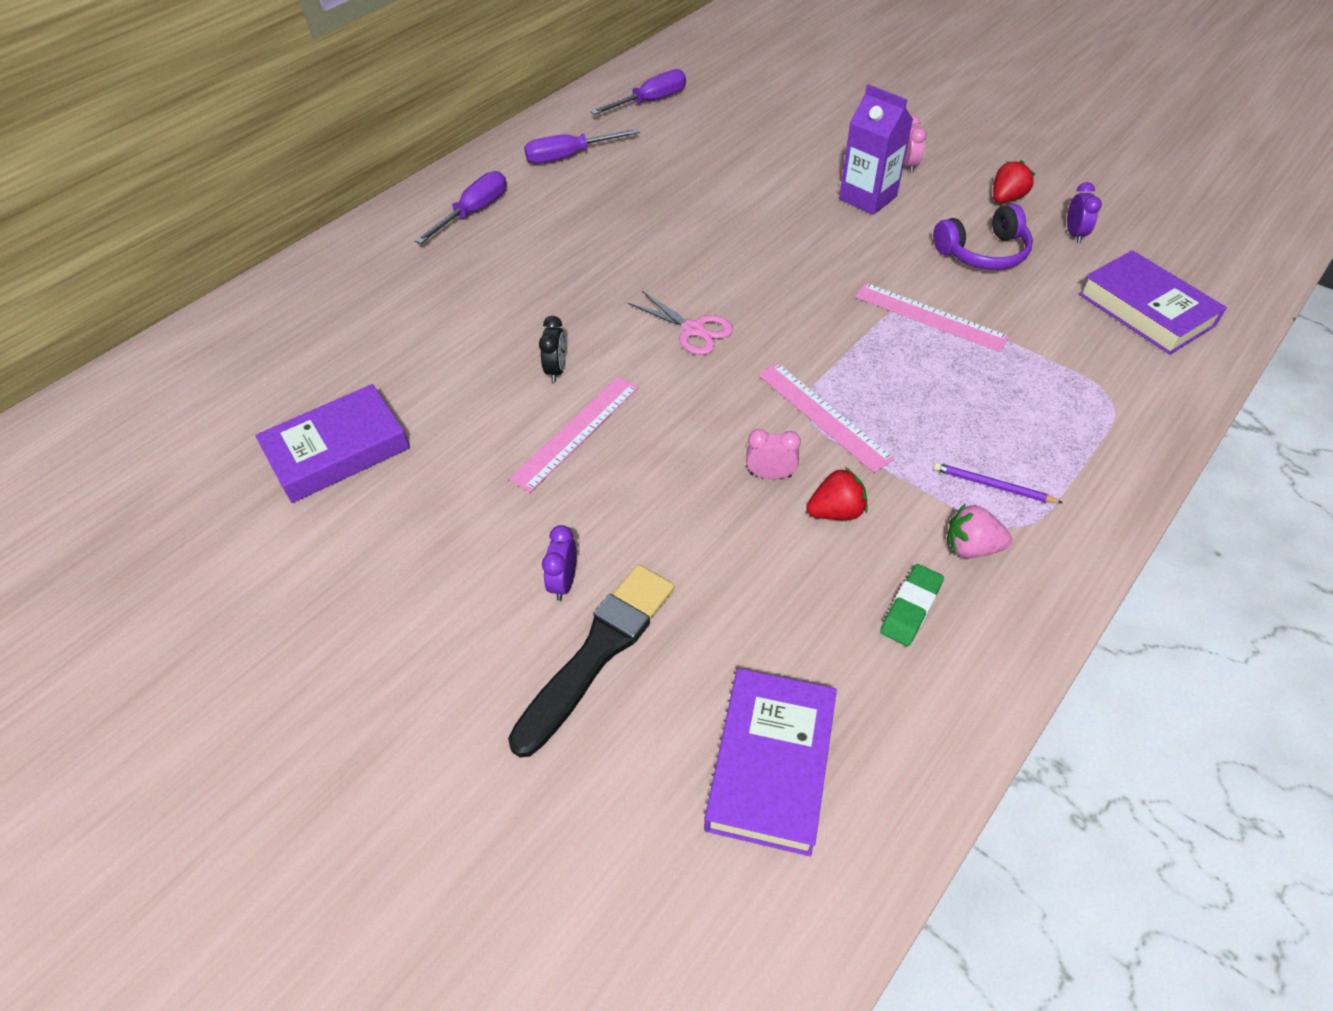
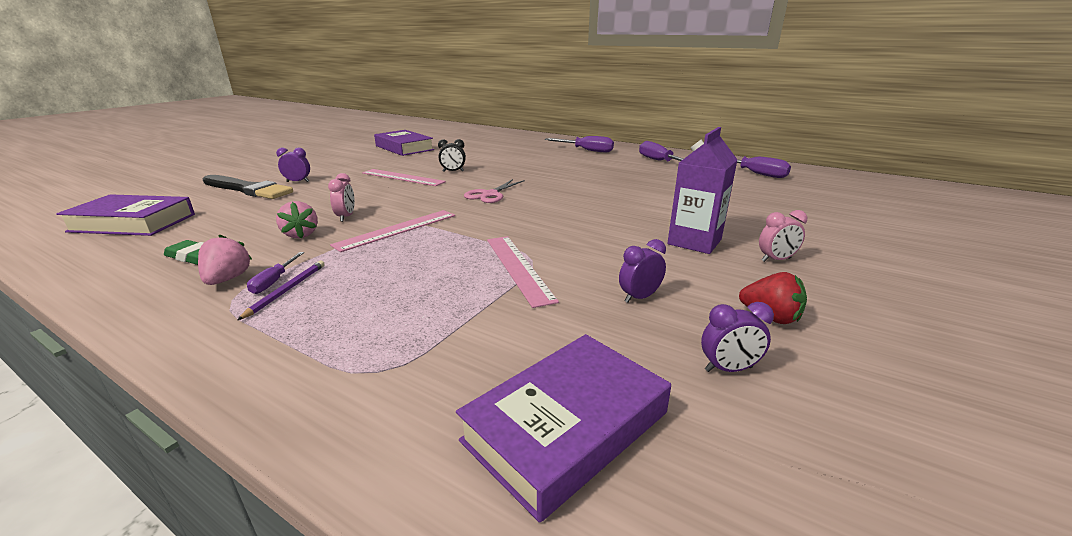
camera: 80 degrees right, 25 degrees down
(836, 511) = (301, 234): red strawberry -> pink strawberry
(930, 316) = (518, 267): pink ruler -> pink ruler turned 45 degrees counterclockwise
(973, 502) = (274, 281): none -> purple screwdriver
(983, 252) = (639, 297): purple headphones -> purple clock

